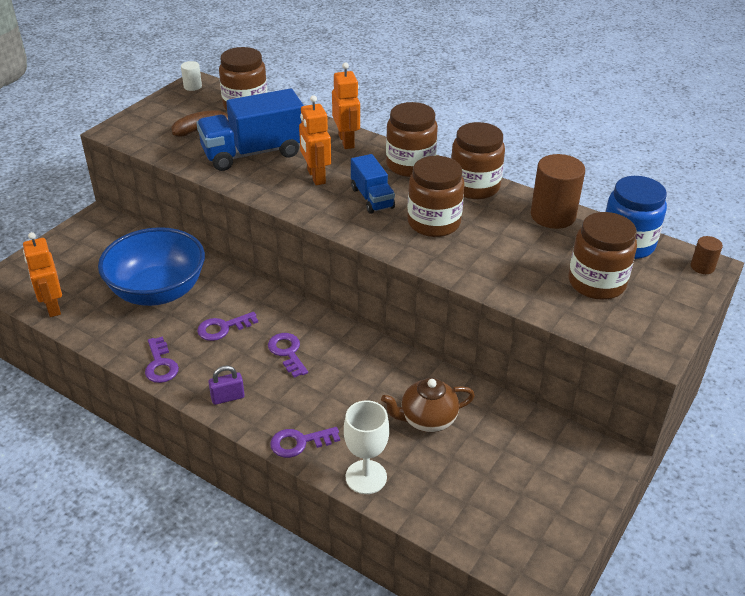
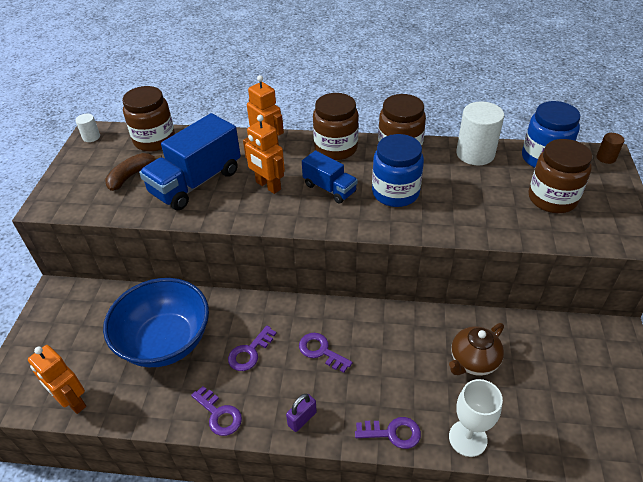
camera: 25 degrees left, 5 degrees up
(299, 442) = (393, 433): purple key -> purple key turned 135 degrees counterclockwise
(434, 223) = (395, 193): brown jar -> blue jar
(553, 215) = (475, 154): brown cylinder -> white cylinder

